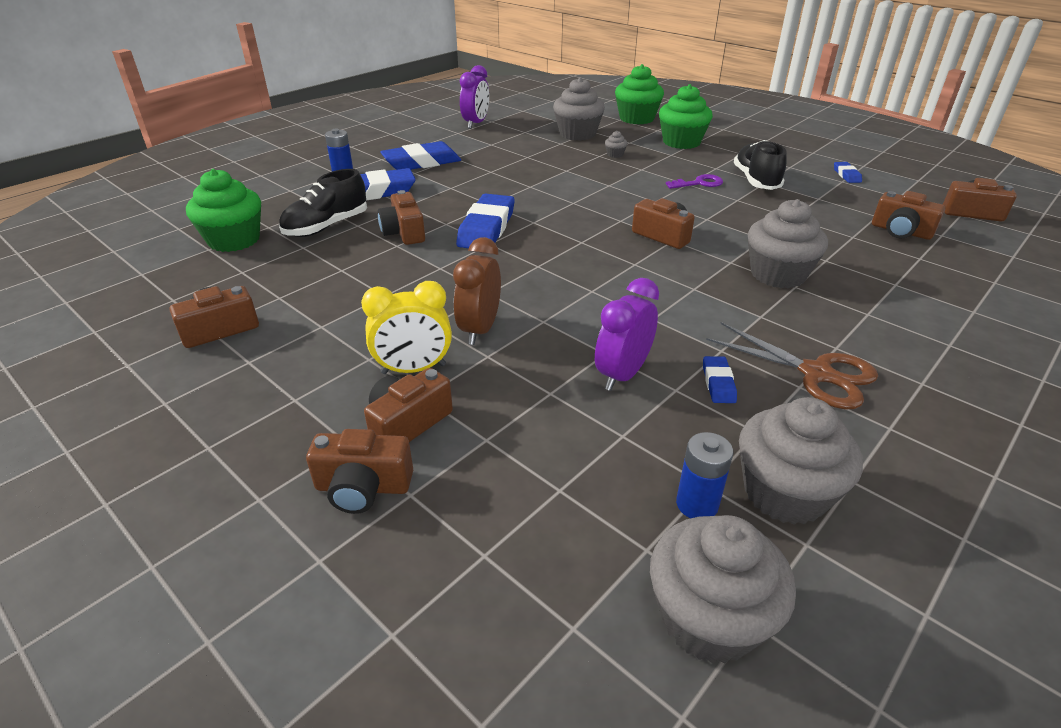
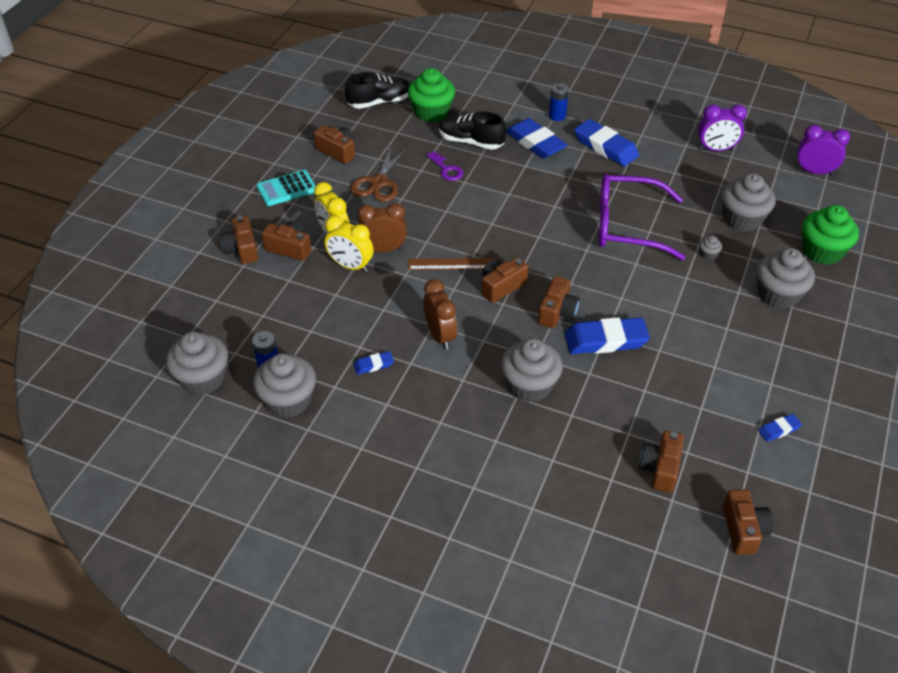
camera: 70 degrees right, 10 degrees up
(250, 399) = (287, 189): none -> turquoise calculator
(404, 232) = (483, 179): brown camera -> brown camera (501, 286)
(486, 228) = (513, 215): blue eraser -> blue eraser (605, 340)
(495, 365) = (350, 266): none -> yellow clock
(545, 282) = (452, 264): none -> brown ruler
(551, 177) = (627, 226): none -> purple glasses
(622, 374) = (364, 321): purple clock -> purple clock (814, 171)
(675, 317) = (440, 335): none -> brown clock
(681, 142) = (778, 295): green cupcake -> grey cupcake
(699, 183) = (679, 320): purple key -> purple key (446, 169)
(756, 181) = (713, 360): black shoe -> black shoe (379, 102)
(816, 373) = (404, 412): brown scissors -> brown scissors (379, 182)

